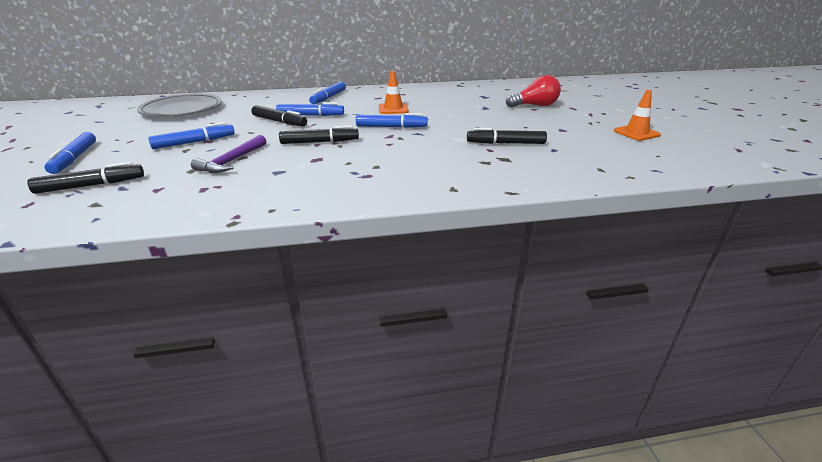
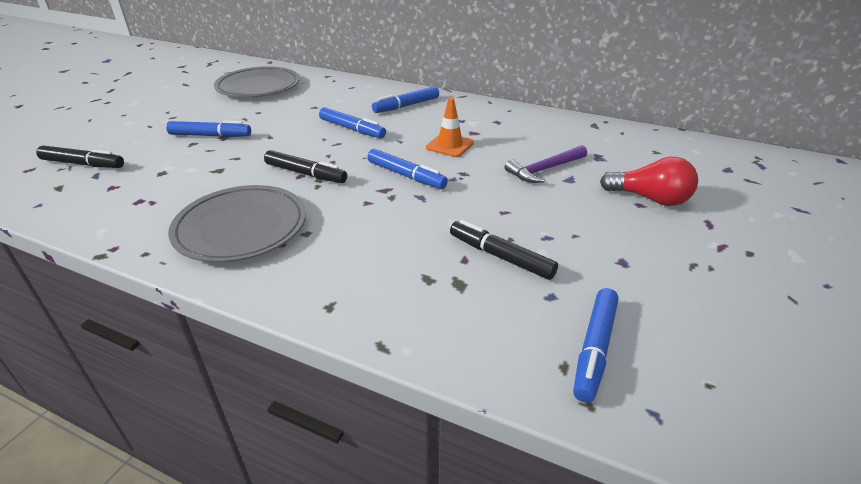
camera: 35 degrees right, 5 degrees up
(75, 158) = (114, 127): blue marker -> blue marker (594, 349)
(232, 161) = (203, 173): purple hammer -> purple hammer (544, 170)
(279, 122) = (312, 129): black marker -> none
(324, 177) = (241, 228): none -> grey plate
(636, 133) = (744, 319): orange traffic cone -> none

